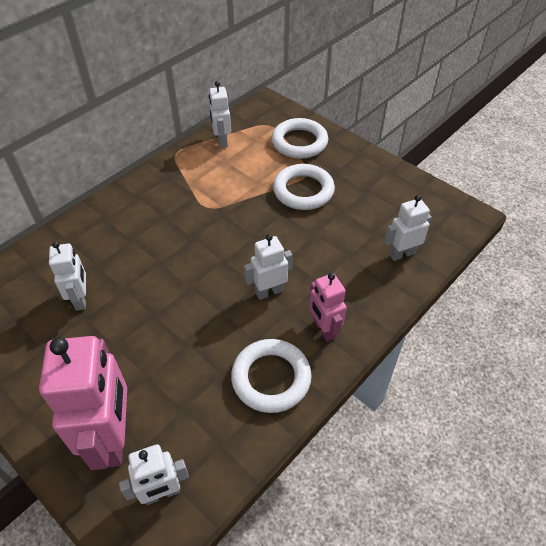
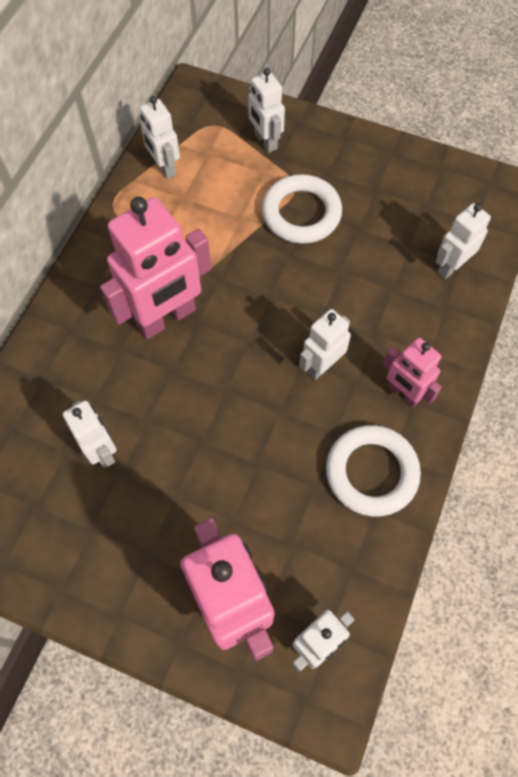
camera: 20 degrees left, 15 degrees up
(173, 229) = (166, 318): none -> pink robot
(299, 142) = (265, 141): white ring -> white robot

